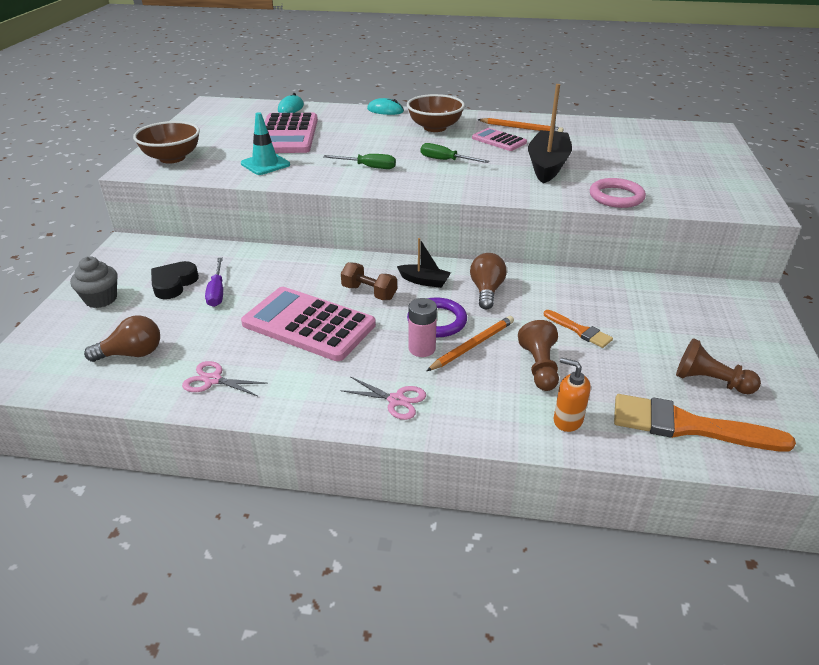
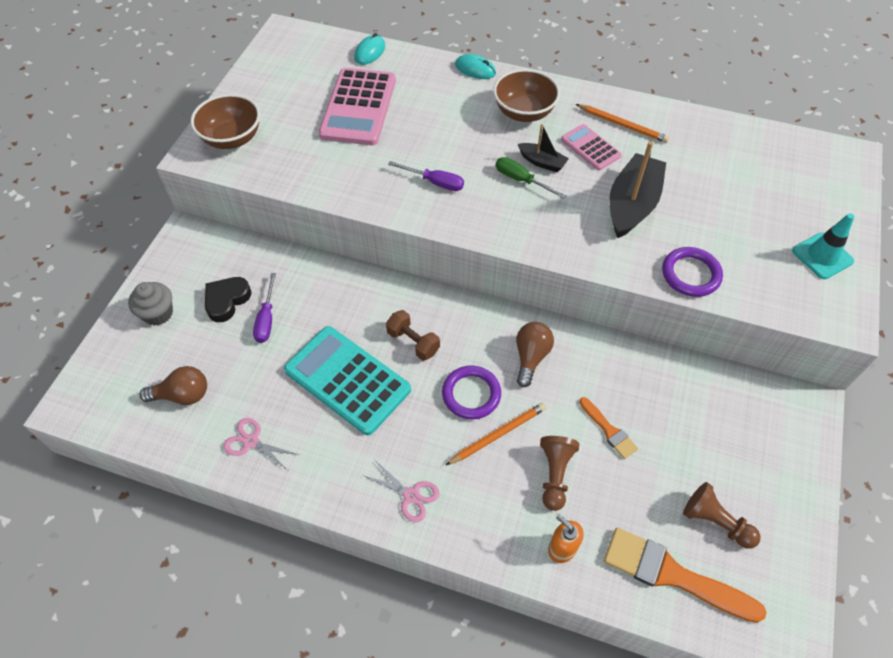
camera: 10 degrees right, 20 degrees up
(265, 164) = (327, 162): turquoise traffic cone -> turquoise traffic cone (822, 256)
(309, 324) = (347, 380): pink calculator -> turquoise calculator
(368, 167) = (435, 182): green screwdriver -> purple screwdriver
(422, 349) = (448, 431): pink battery -> none
(424, 281) = (471, 333): black boat -> black boat (542, 162)
(616, 197) = (690, 274): pink ring -> purple ring

